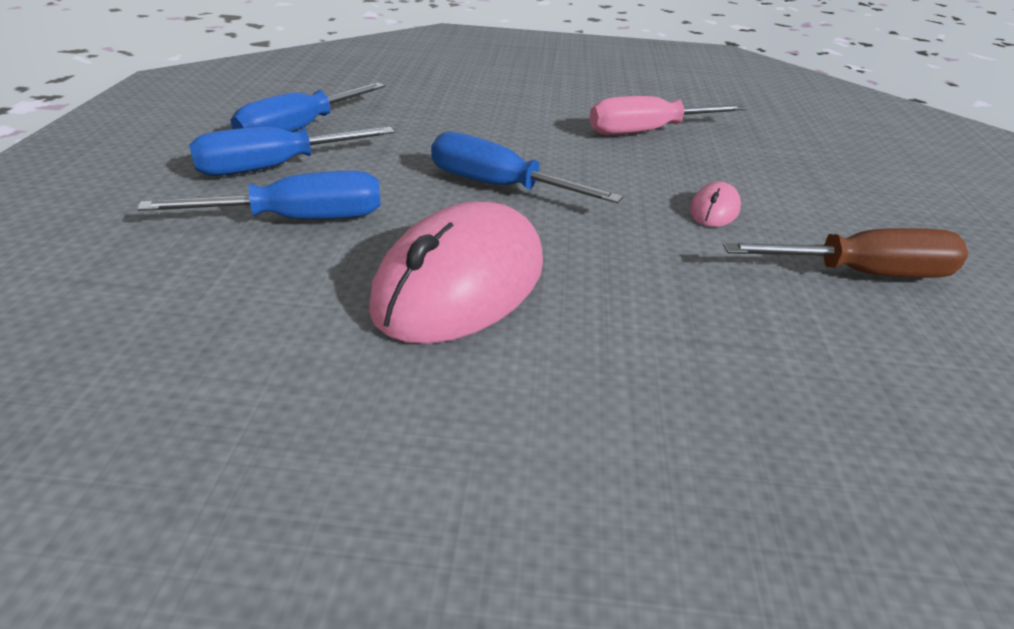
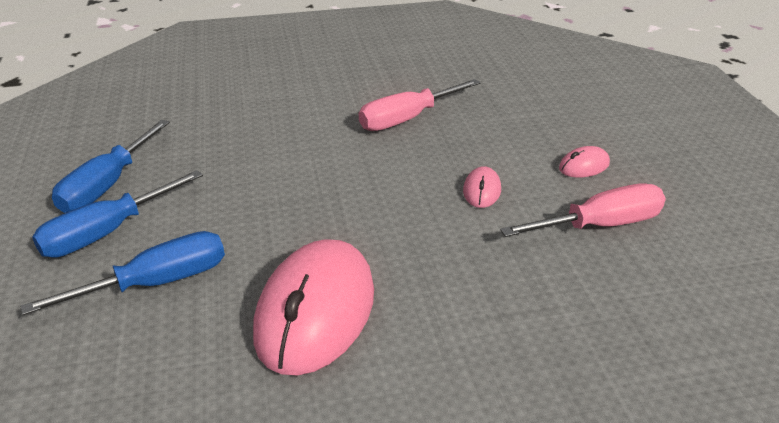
camera: 15 degrees left, 0 degrees up
(499, 186) = (308, 207): blue screwdriver -> none
(856, 211) = (584, 166): none -> pink mouse
(862, 274) = (599, 225): brown screwdriver -> pink screwdriver

